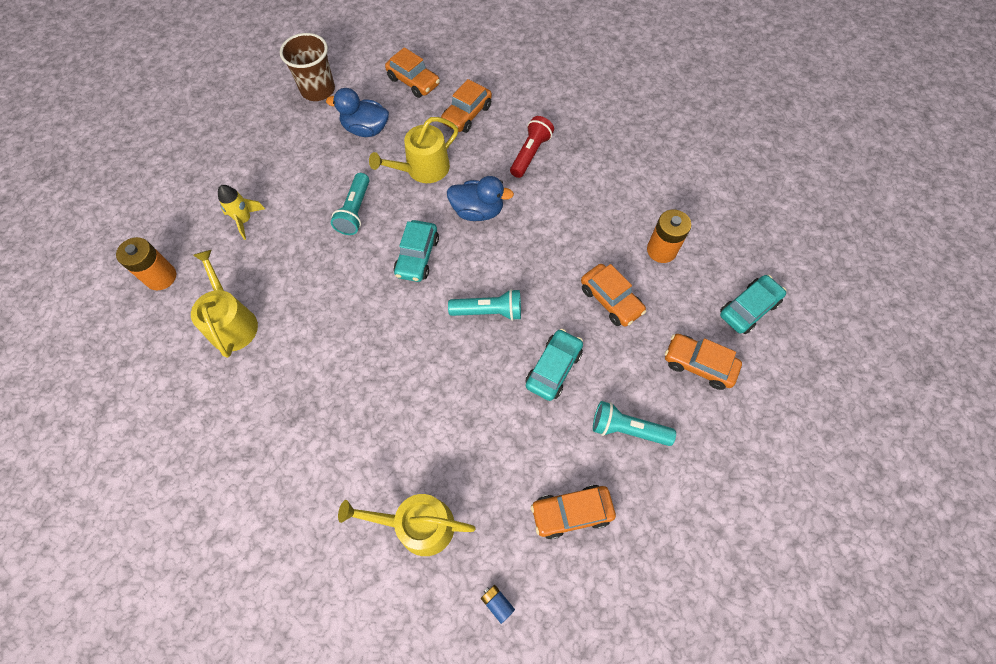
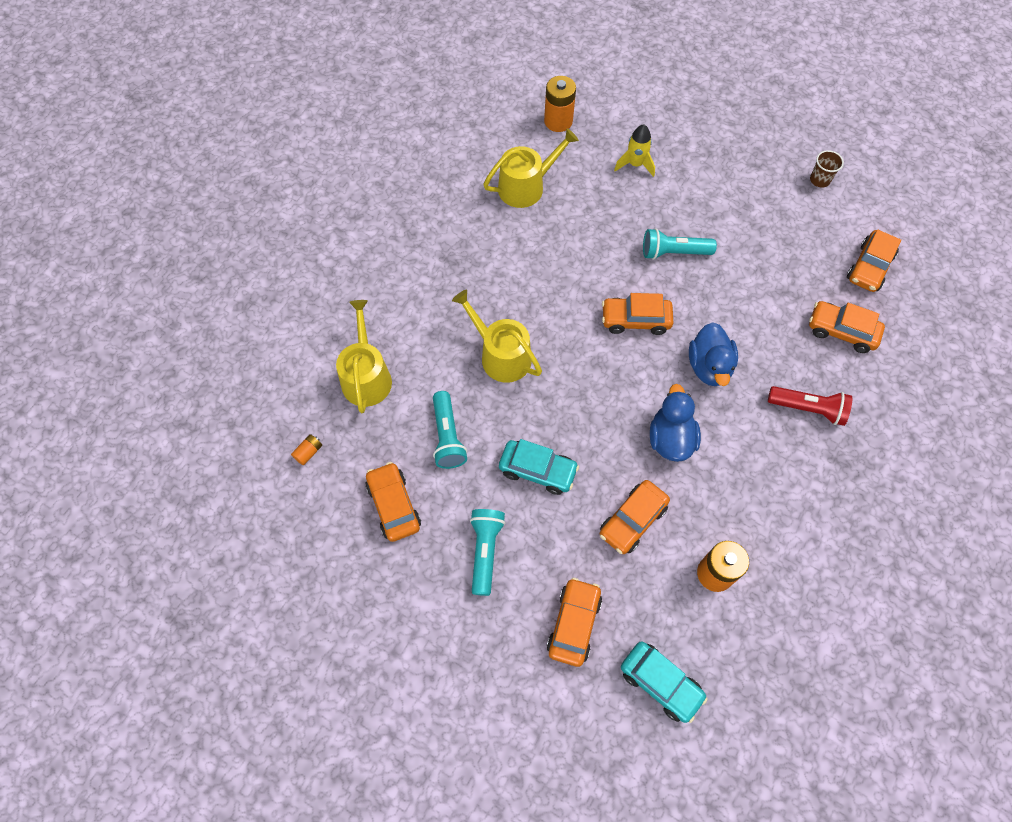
camera: 80 degrees right, 0 degrees up
(318, 90) = (819, 180): brown cup -> brown cup, size x0.53
(366, 129) = (782, 237): blue duck -> blue duck (670, 439)
(417, 257) = (635, 320): turquoise car -> orange car
(423, 169) = (748, 302): yellow watering can -> yellow watering can (501, 355)
(489, 311) = (588, 398): turquoise flashlight -> turquoise flashlight (447, 437)
(497, 603) = (308, 452): blue battery -> orange battery

